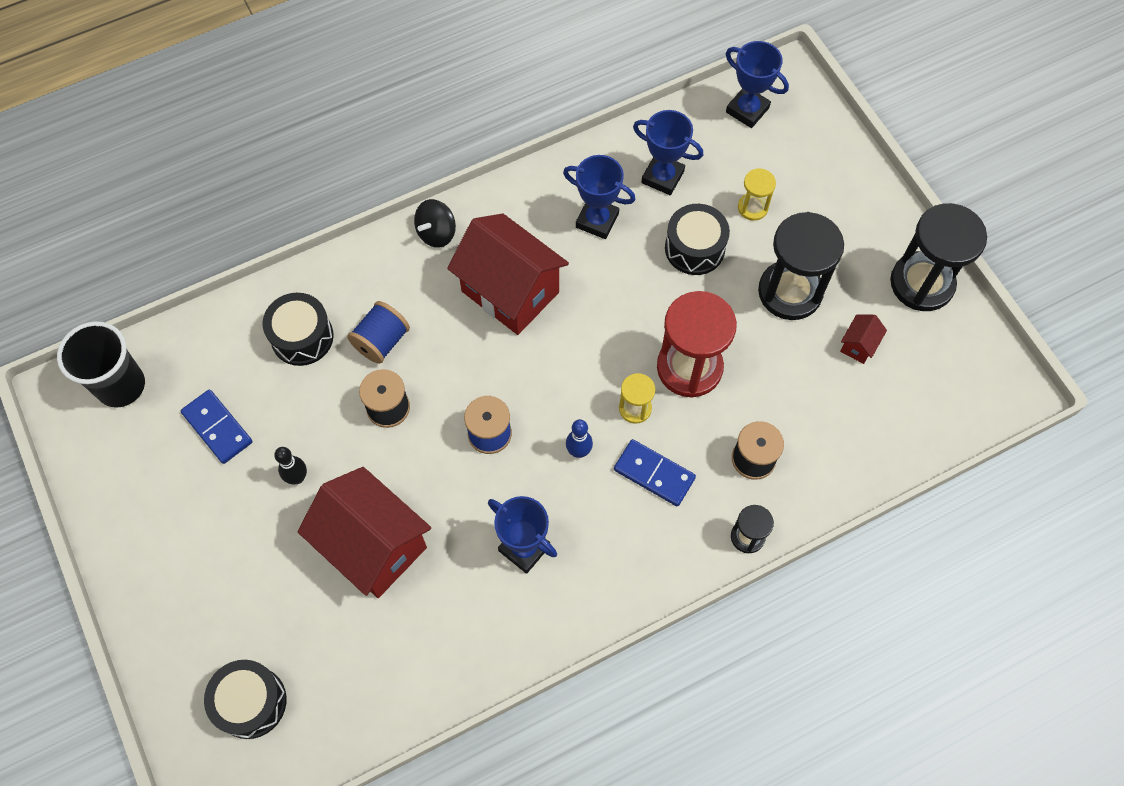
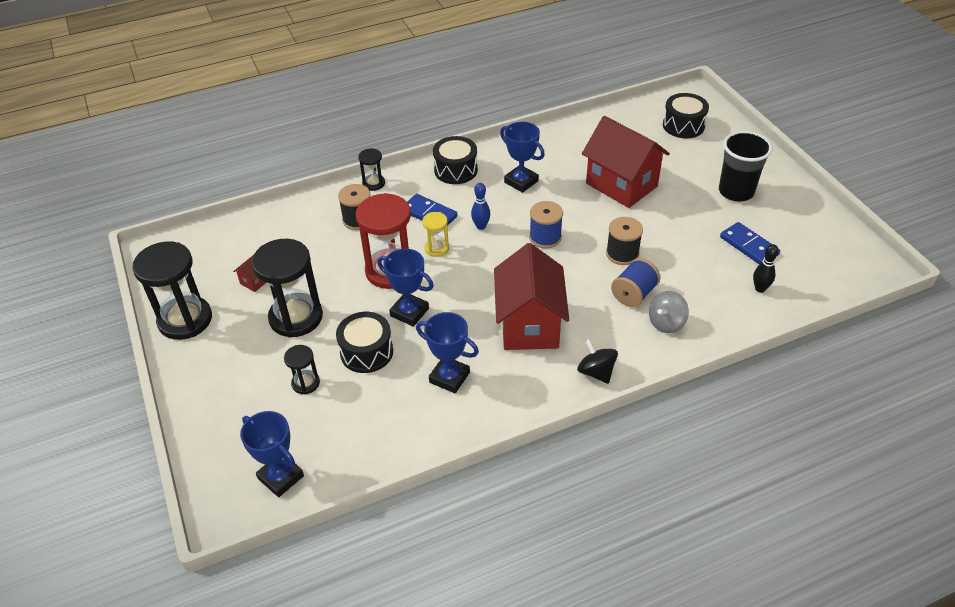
camera: 175 degrees left, 20 degrees down
(121, 386) = (835, 272): black cup -> black cup (736, 192)
(297, 478) = (681, 218): black bowling pin -> black bowling pin (760, 289)
(302, 337) = (699, 299): black drum -> black drum (456, 170)
(349, 300) = (666, 323): none -> grey spinning top
(436, 233) = (596, 372): black spinning top -> black spinning top turned 75 degrees counterclockwise
(510, 292) = (529, 325): red house -> red house turned 45 degrees clockwise
(662, 177) = (382, 413): blue trophy -> blue trophy (409, 312)
(752, 207) = (305, 383): yellow hourglass -> black hourglass

